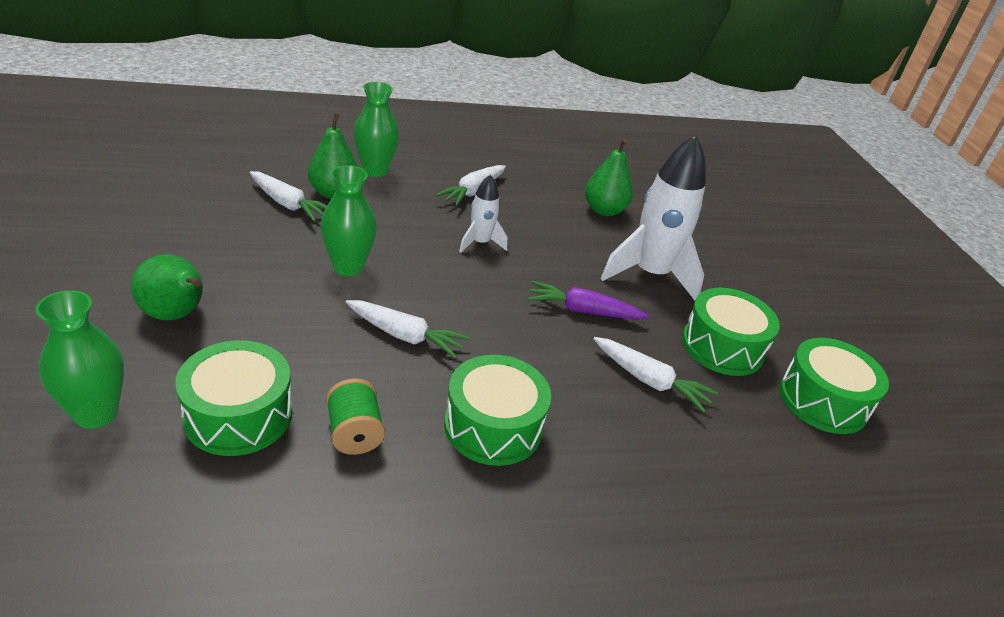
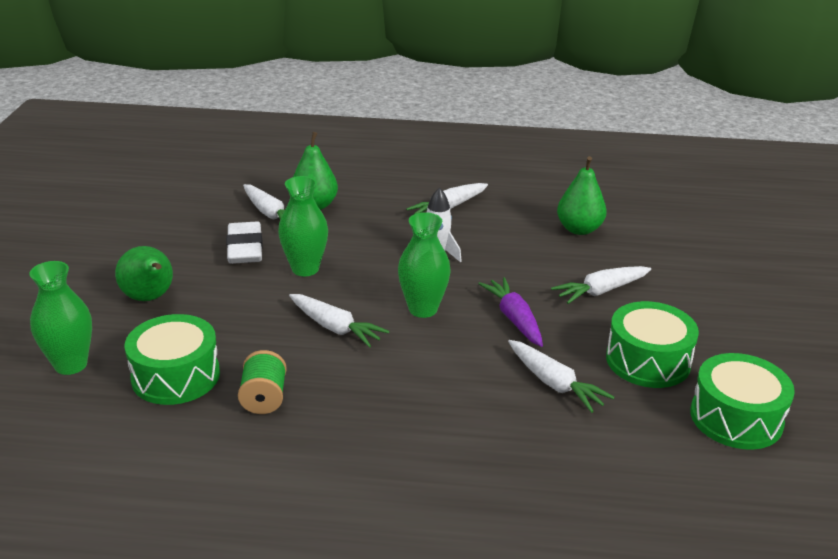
camera: 20 degrees right, 5 degrees down
(272, 246) = (245, 248): none -> white eraser
(375, 171) = (360, 186): green vase -> green vase (423, 309)
(493, 426) = (386, 405): green drum -> none
(583, 311) = (514, 319): purple carrot -> purple carrot turned 45 degrees clockwise
(650, 275) = (601, 291): white rocket -> white carrot

